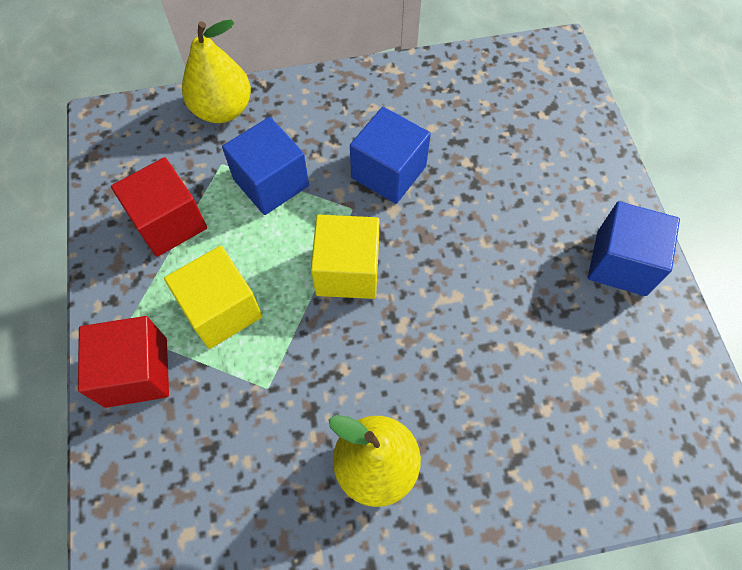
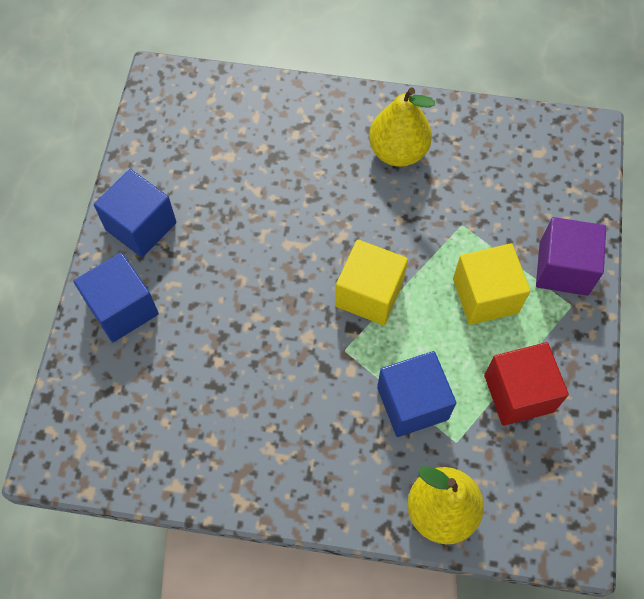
camera: 160 degrees left, 0 degrees up
(136, 372) = (563, 268): red cube -> purple cube
(388, 172) = (296, 375): blue cube -> blue cube (122, 308)

